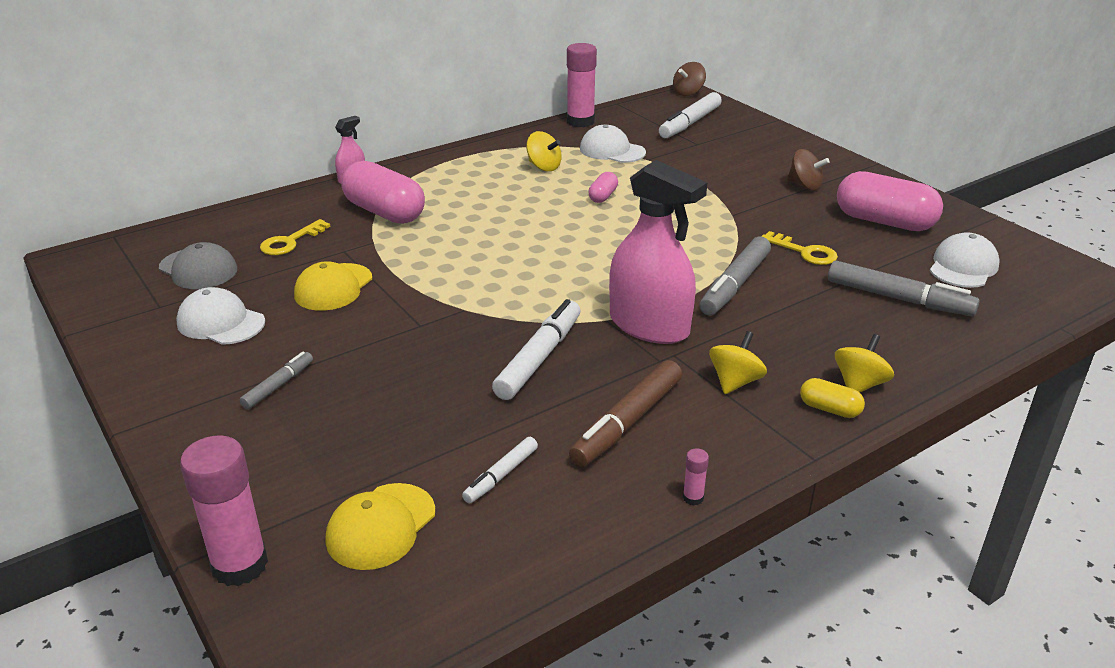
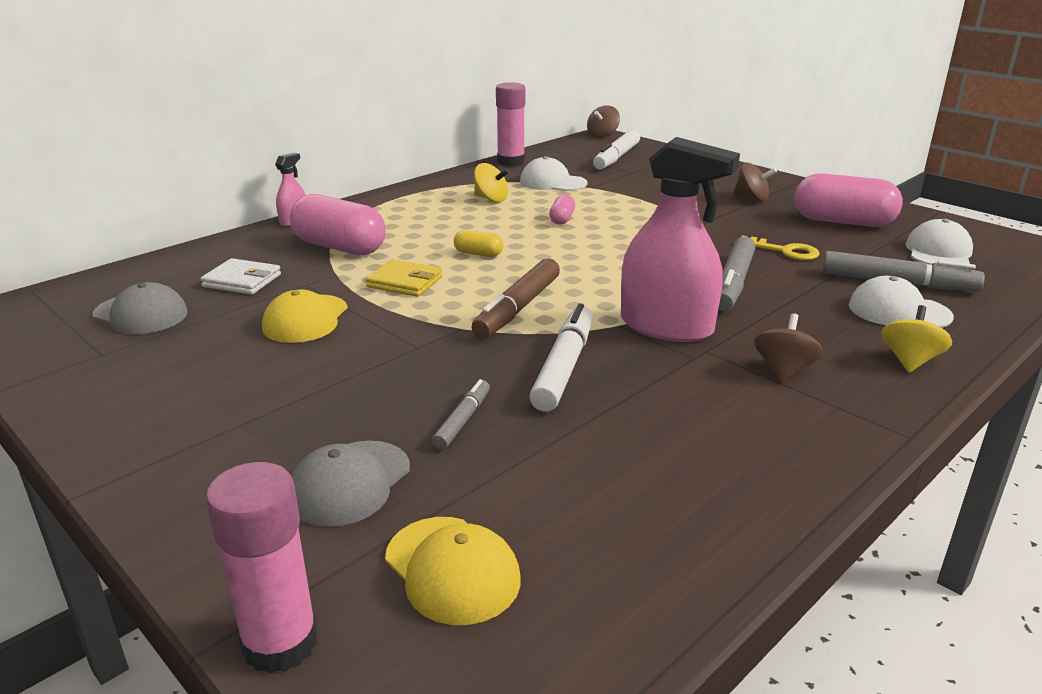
camera: 10 degrees left, 5 degrees down
(220, 322) = (181, 364): white cap -> white cap (898, 311)
(278, 385) = (270, 423): grey marker -> grey marker (462, 420)
(290, 242) = (242, 281): yellow key -> white wallet
(325, 445) = (350, 483): none -> grey cap
(381, 526) = (452, 569): yellow cap -> yellow cap turned 60 degrees counterclockwise
(431, 256) = (405, 282): none -> yellow wallet
(501, 475) = (575, 493): white marker -> none
(627, 422) = (692, 421): brown marker -> brown marker (518, 308)
(693, 498) = (805, 492): pink glue stick -> none
(735, 382) = (783, 370): yellow spinning top -> brown spinning top
(829, 409) = (895, 387): yellow capsule -> yellow capsule (478, 254)

